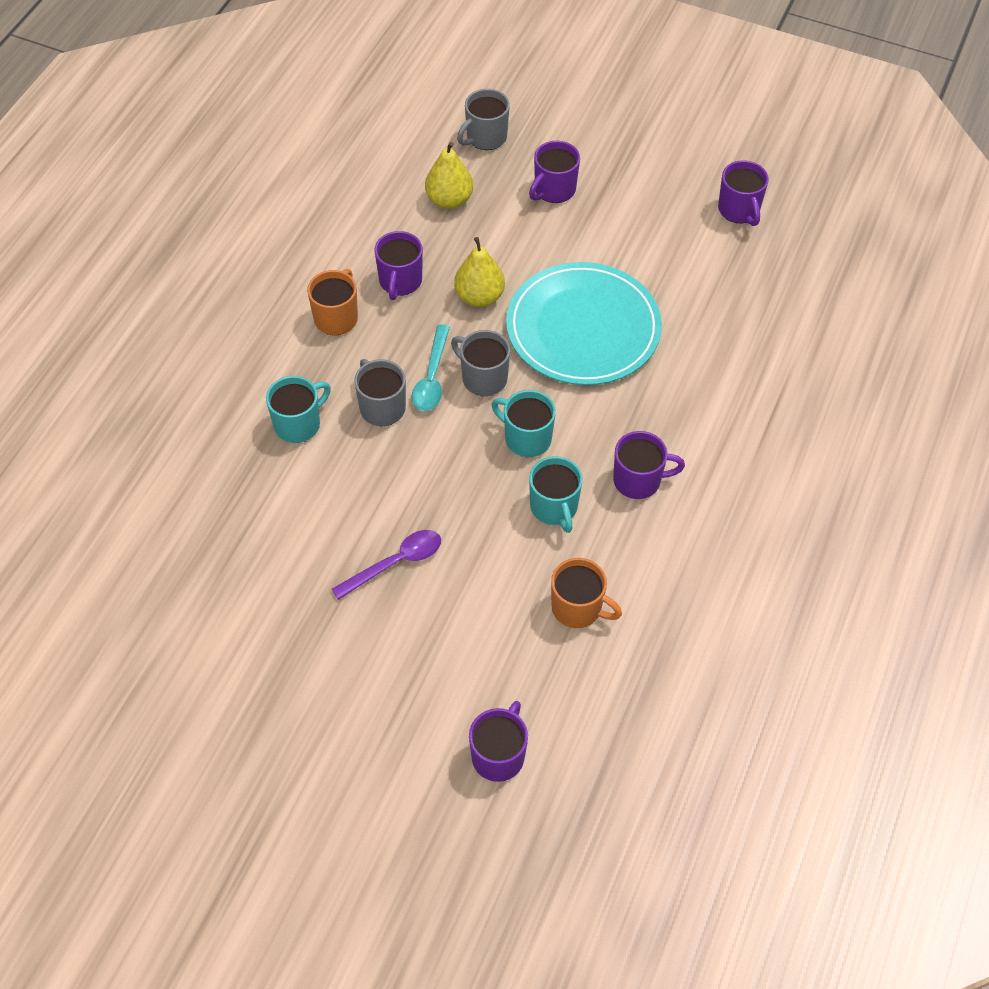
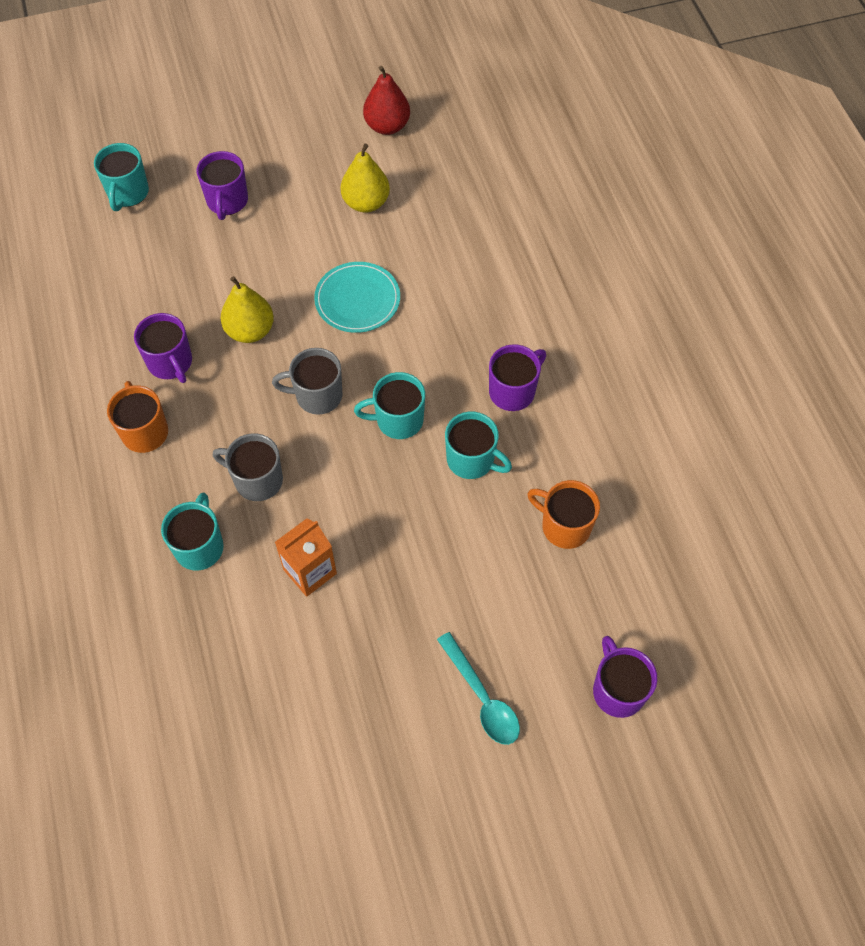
camera: 40 degrees left, 5 degrees up
(357, 498) = (310, 571): none -> orange carton
(395, 563) = (393, 601): purple spoon -> none
(432, 377) = (275, 425): turquoise spoon -> turquoise spoon (482, 697)
(449, 200) = (147, 266): yellow pear -> yellow pear (366, 203)
(485, 137) = (127, 193): grey mug -> turquoise mug
(578, 608) = (564, 526): orange mug -> orange mug turned 135 degrees counterclockwise
(583, 328) = (357, 300): turquoise plate -> turquoise plate, size x0.56
(739, 210) = (387, 126): purple mug -> red pear

